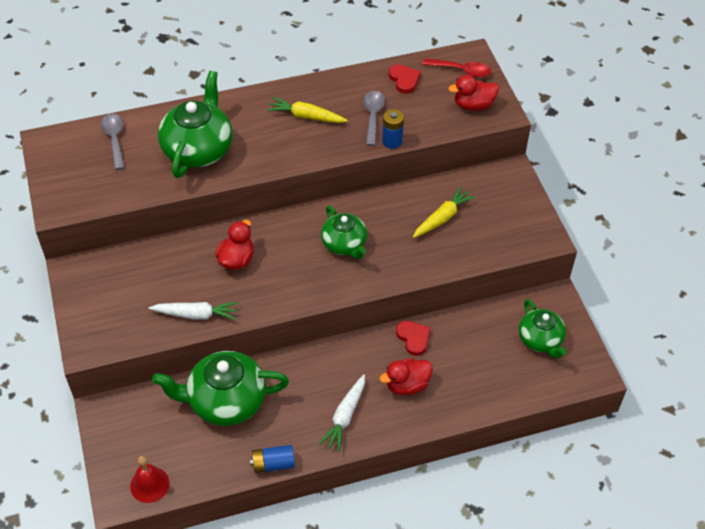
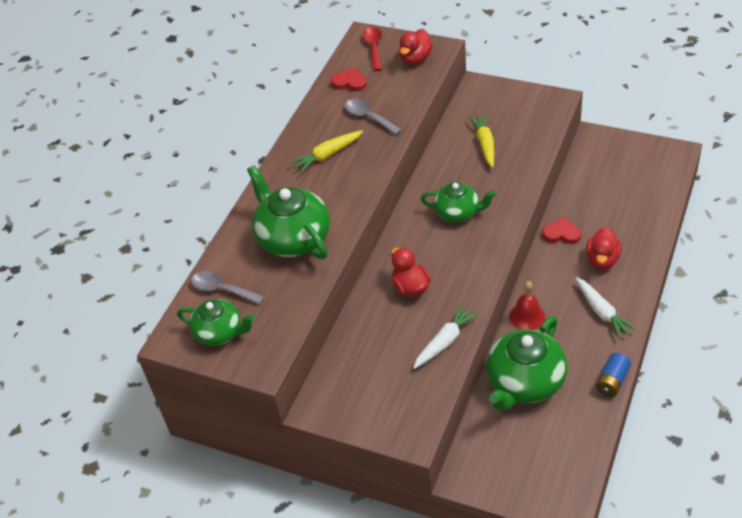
camera: 45 degrees left, 5 degrees down
(149, 484) = (569, 478): red bell -> red bell (527, 316)
(392, 141) = (406, 119): blue battery -> none
(461, 70) = (374, 48): red spoon -> red spoon turned 60 degrees counterclockwise
(540, 340) = (623, 164): green teapot -> green teapot (219, 333)

